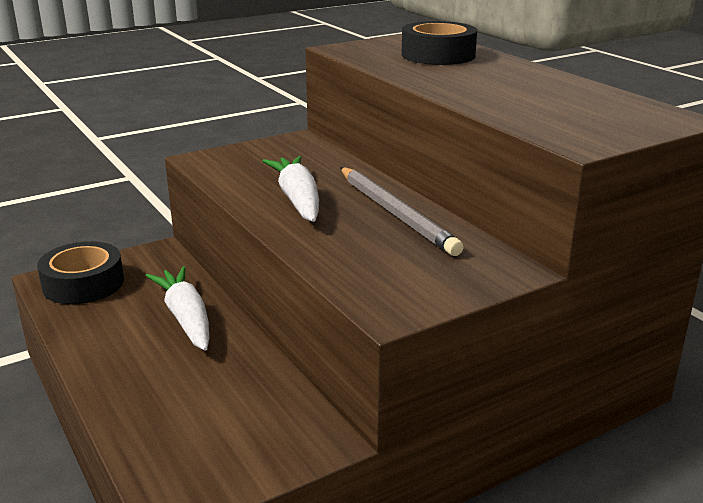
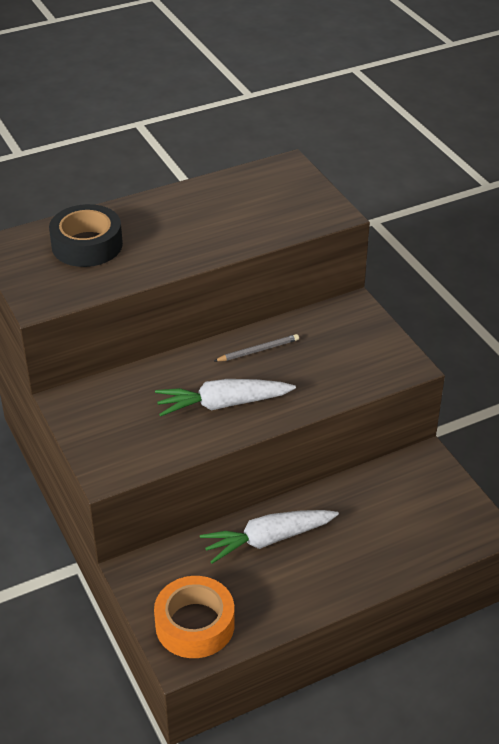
camera: 85 degrees left, 15 degrees up
(83, 284) = (195, 624): black tape -> orange tape
(395, 213) = (258, 350): grey pencil -> grey pencil, size x0.51

